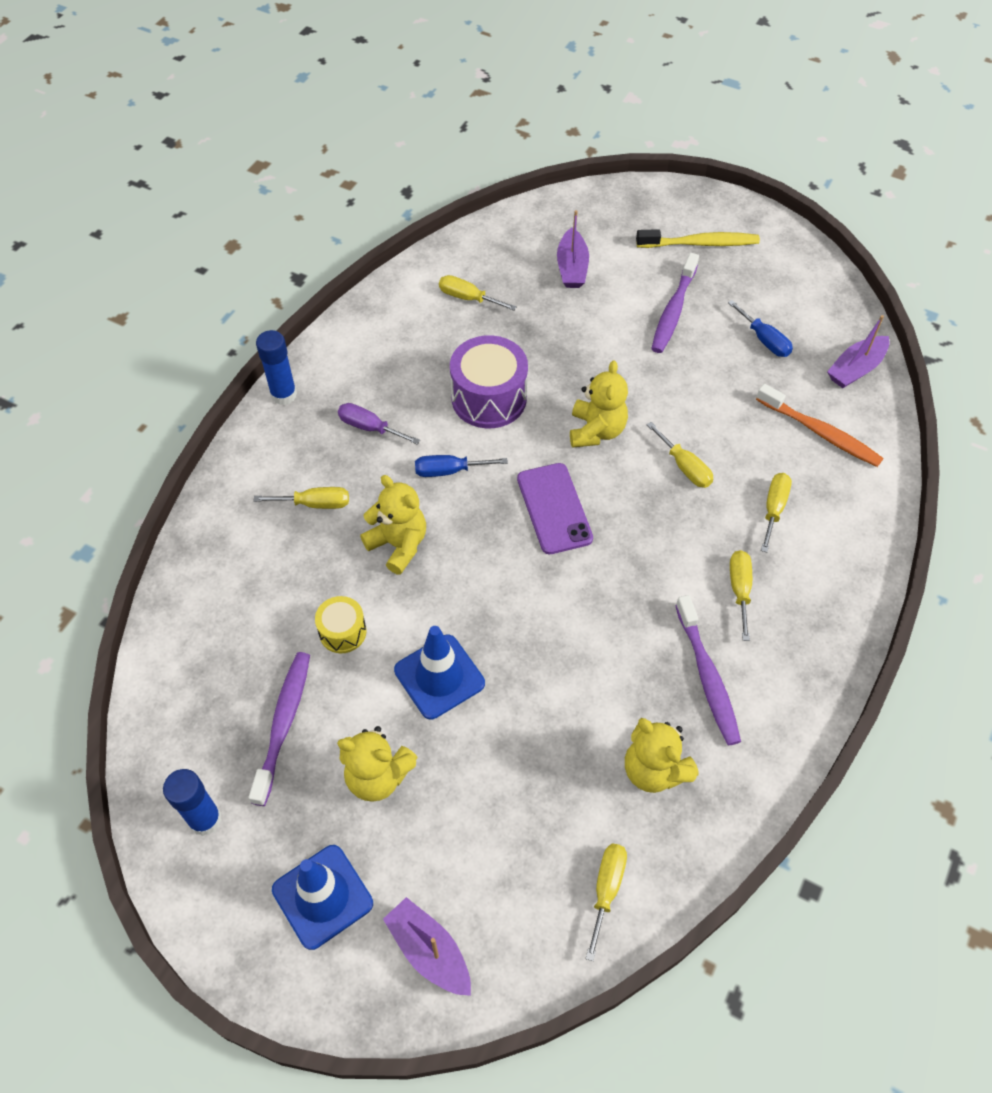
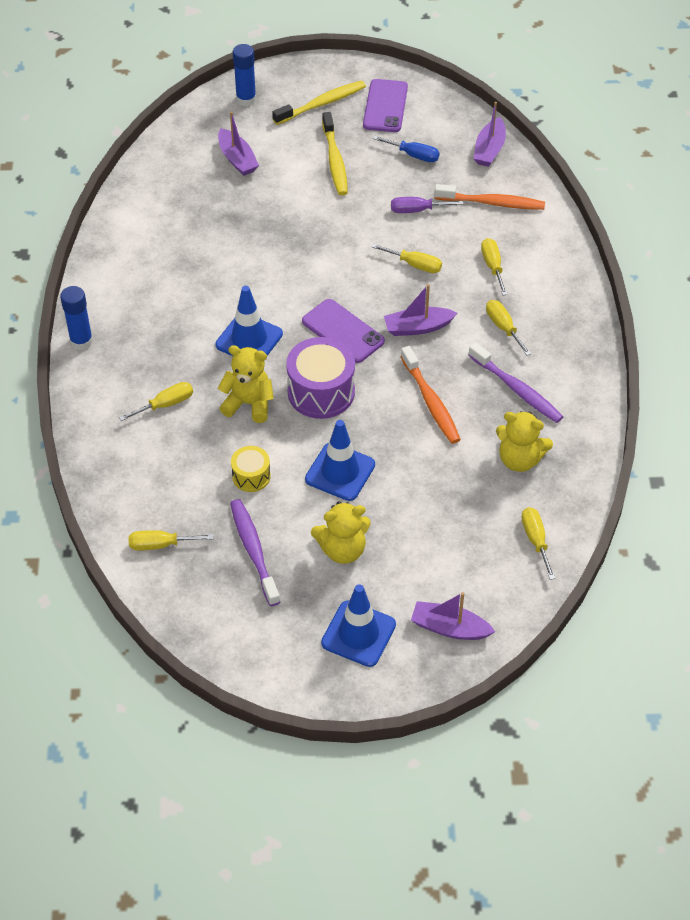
camera: 30 degrees left, 5 degrees down
(205, 819) = (244, 631): blue glue stick -> blue glue stick (246, 99)
(369, 427) = (167, 336): purple screwdriver -> purple screwdriver (417, 210)
(449, 471) = (249, 339): blue screwdriver -> blue traffic cone
(468, 298) = (173, 213): yellow screwdriver -> yellow screwdriver (160, 545)
(489, 398) = (242, 278): purple drum -> purple drum (321, 392)
(596, 431) = (336, 267): yellow teddy bear -> none
(596, 641) = (430, 401): none -> orange toothbrush
(640, 543) = (418, 327): none -> purple boat
(673, 310) = (335, 160): purple toothbrush -> yellow toothbrush
(767, 273) = (385, 106): none -> purple phone

